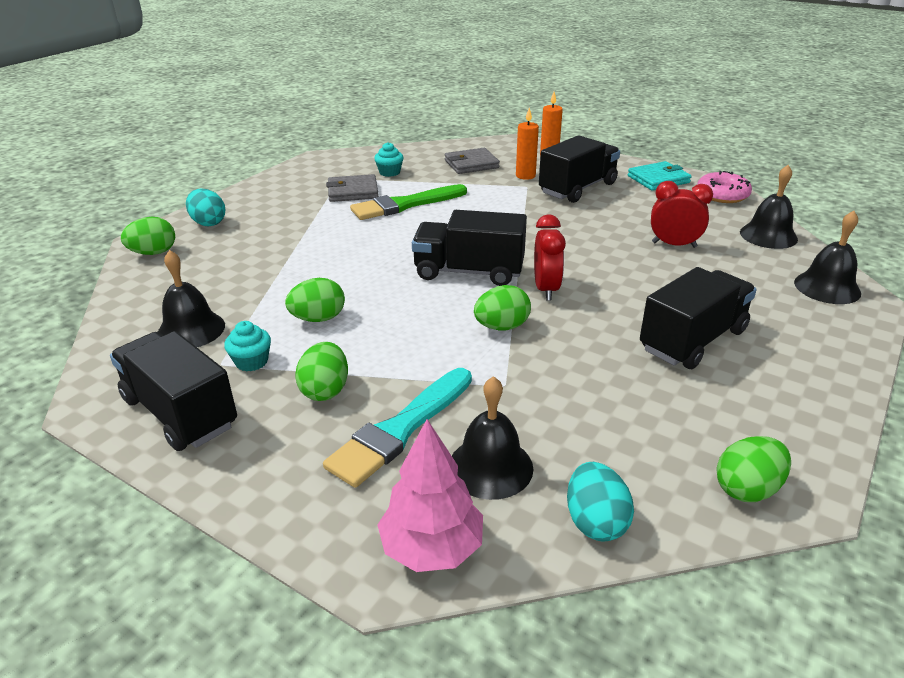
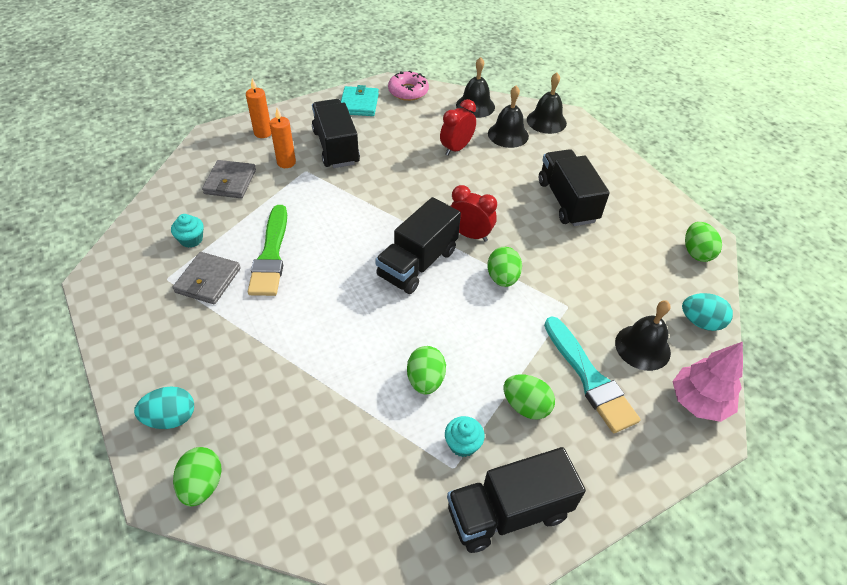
camera: 65 degrees left, 15 degrees up
(191, 330) = (385, 479): black bell -> black bell (508, 134)

